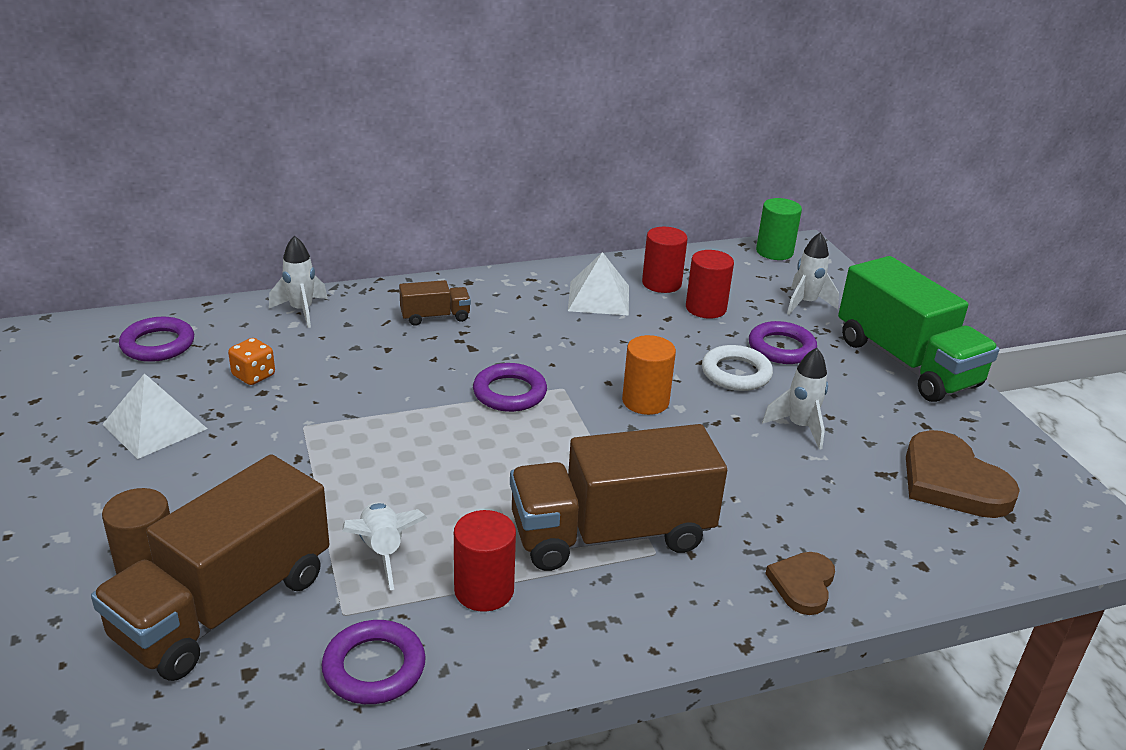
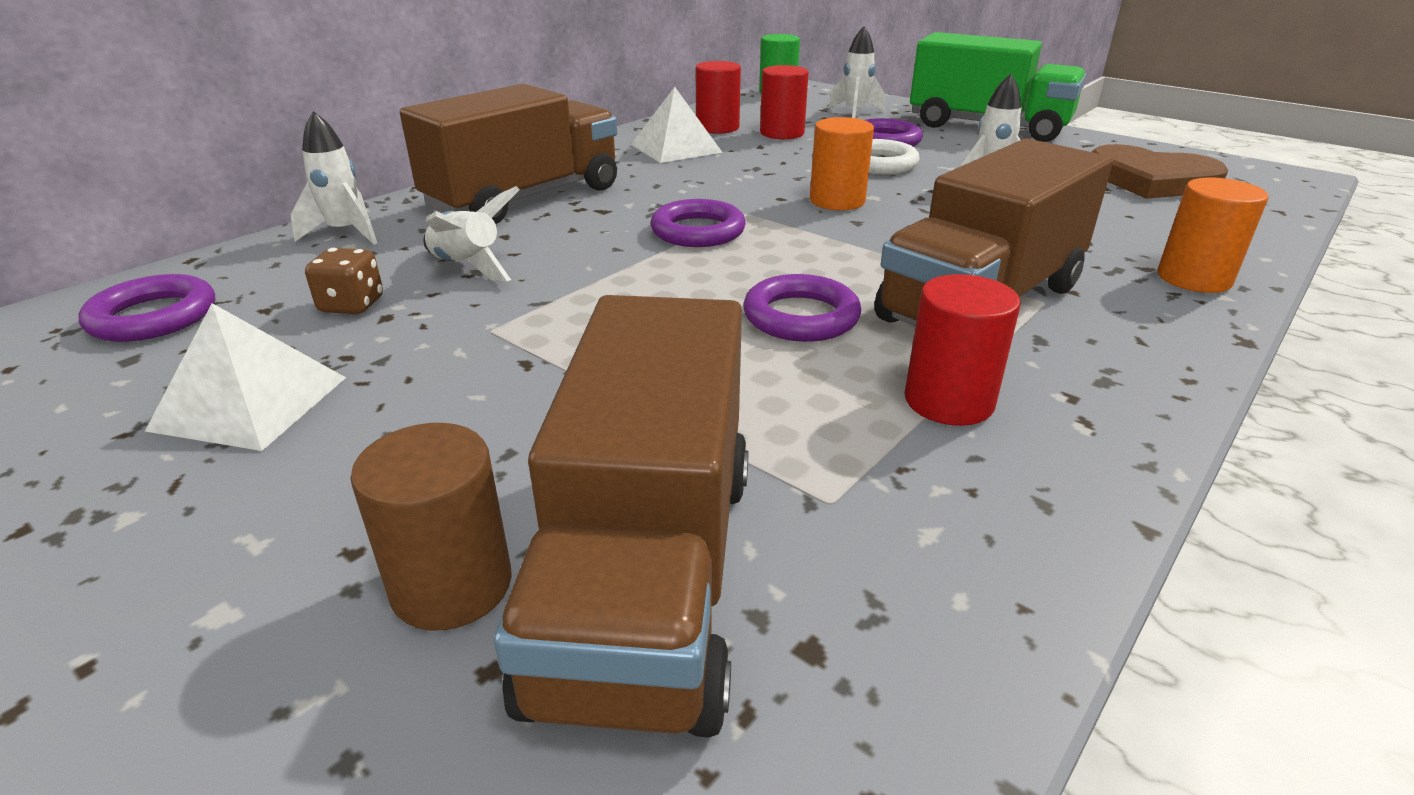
camera: 30 degrees left, 0 degrees up
(253, 376) = (352, 305): orange dice -> brown dice
(374, 667) = (964, 545): purple ring -> purple ring (801, 317)
(382, 552) = (776, 413): white rocket -> white rocket (467, 267)
(435, 317) = (525, 198): brown truck -> brown truck, size x2.23
(802, 584) = (1194, 278): brown heart -> orange cylinder

